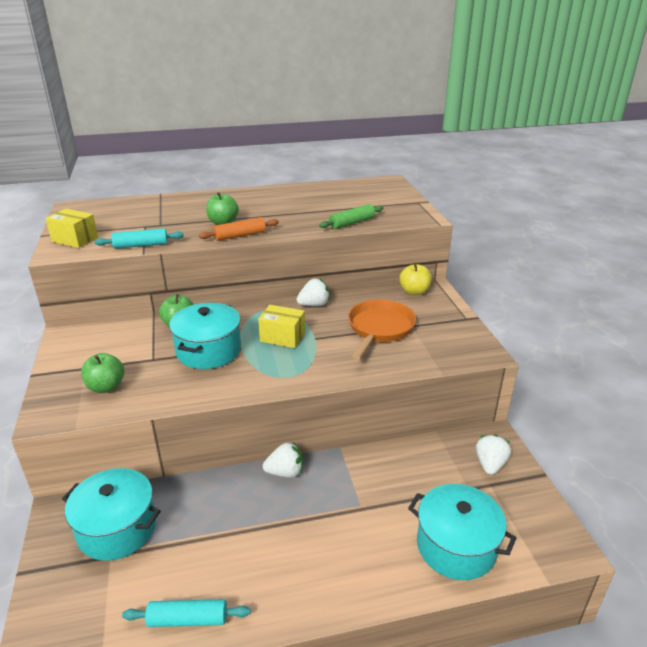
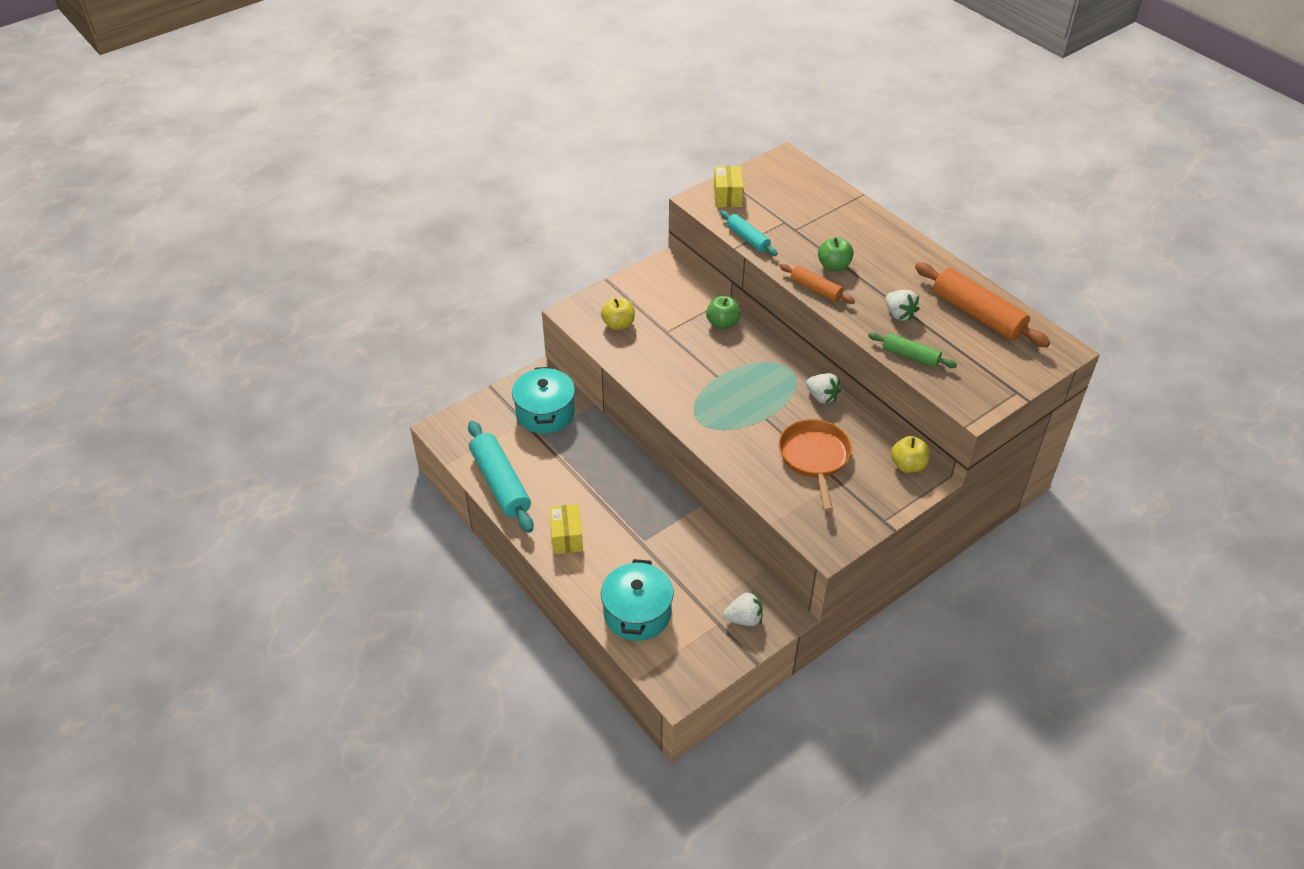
camera: 65 degrees right, 15 degrees up
(106, 387) = (618, 324): green apple -> yellow apple
(188, 619) = (501, 483): turquoise rolling pin -> turquoise rolling pin, size x1.79
(208, 350) = (700, 358): turquoise pot -> none
(282, 337) = (752, 396): yellow box -> yellow box (566, 537)
(285, 472) = (649, 481): white strawberry -> white strawberry (899, 314)
(331, 193) = (977, 314): none -> orange rolling pin
(379, 328) = (814, 458): orange pan -> orange pan turned 90 degrees counterclockwise

